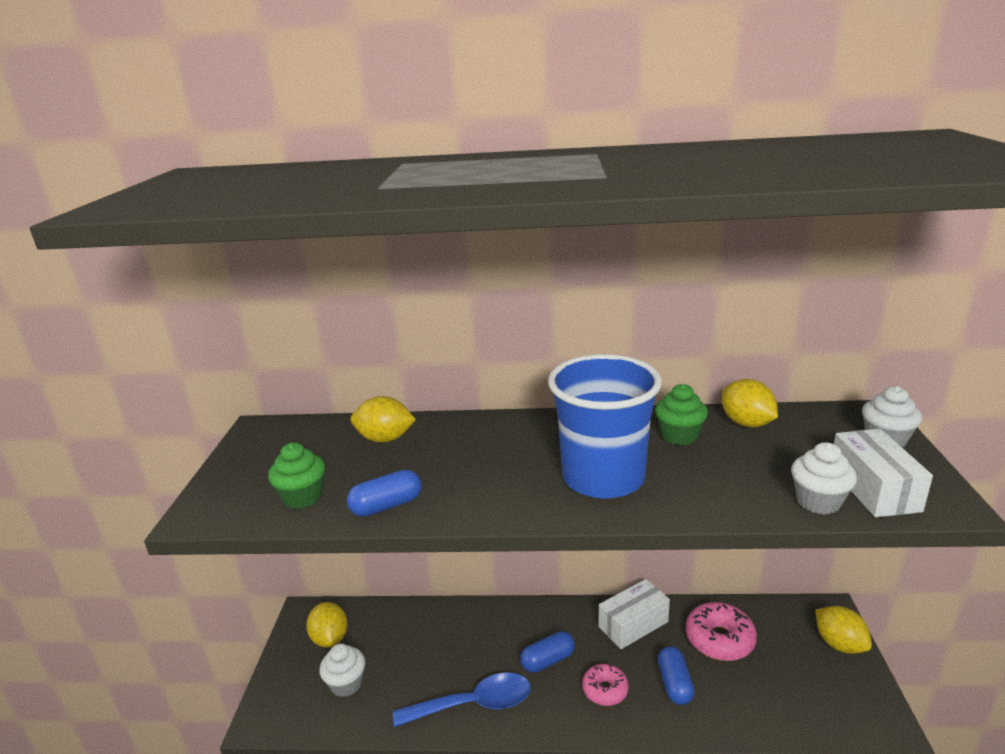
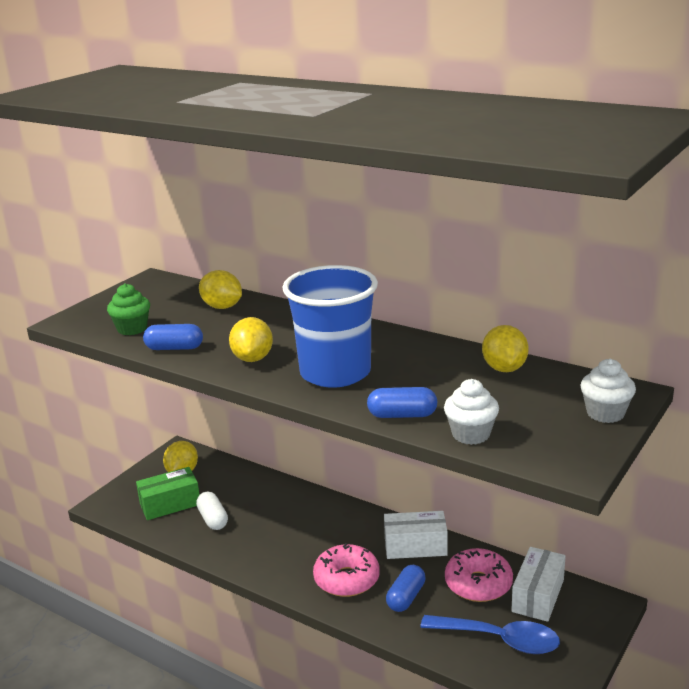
camera: 30 degrees right, 0 degrees up
(346, 684) = (170, 504): white cupcake -> green box
(410, 681) = (213, 519): none -> white capsule
(474, 704) = (243, 550): blue spoon -> blue spoon (499, 640)
(548, 660) = (322, 544): blue capsule -> blue capsule (402, 415)
(605, 690) = (346, 579): pink donut -> pink donut, size x1.58
(679, 436) = (434, 362): green cupcake -> none
(839, 644) = (586, 629): yellow lemon -> yellow lemon (253, 358)
(874, 489) = (531, 440): white box -> white box (538, 595)

